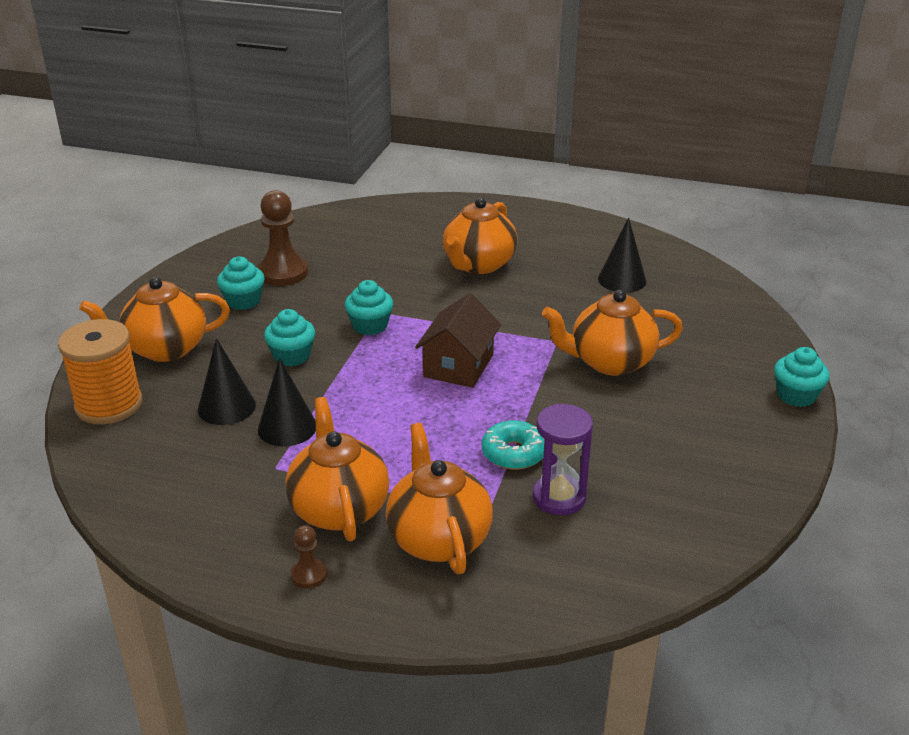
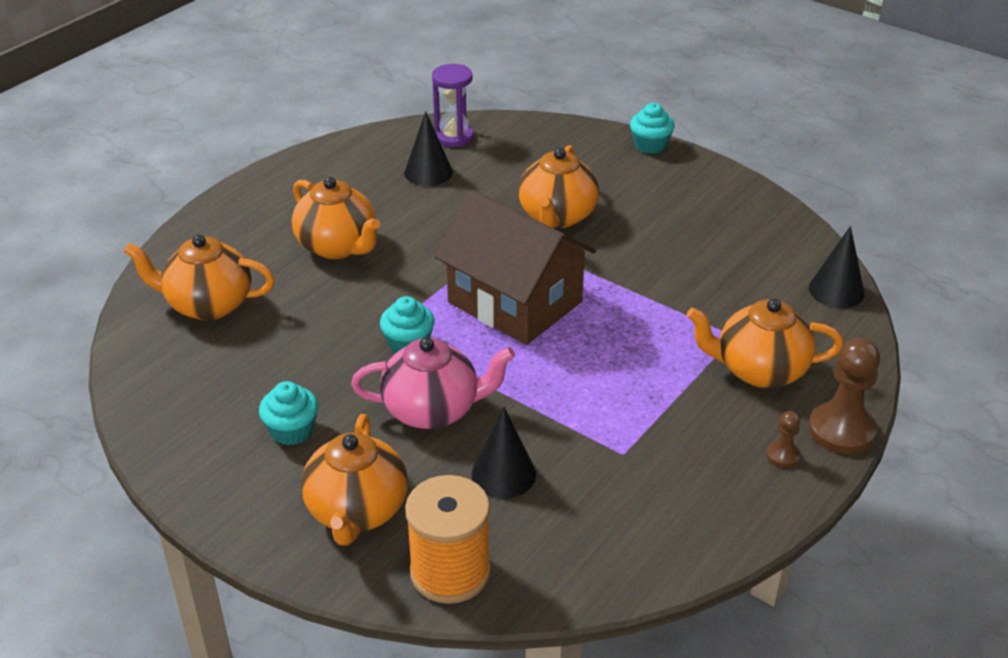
camera: 70 degrees left, 5 degrees up
(283, 273) = (249, 388): brown pawn -> brown pawn (841, 430)
(287, 427) = (561, 434): black cone -> black cone (836, 290)
(292, 356) = (433, 410): turquoise cupcake -> pink teapot
(339, 508) = (700, 421): orange teapot -> orange teapot (208, 305)
(458, 365) = (515, 302): brown house -> brown house, size x1.64
(513, 453) = (663, 302): turquoise donut -> none
(559, 497) = (730, 294): purple hourglass -> purple hourglass (454, 137)

